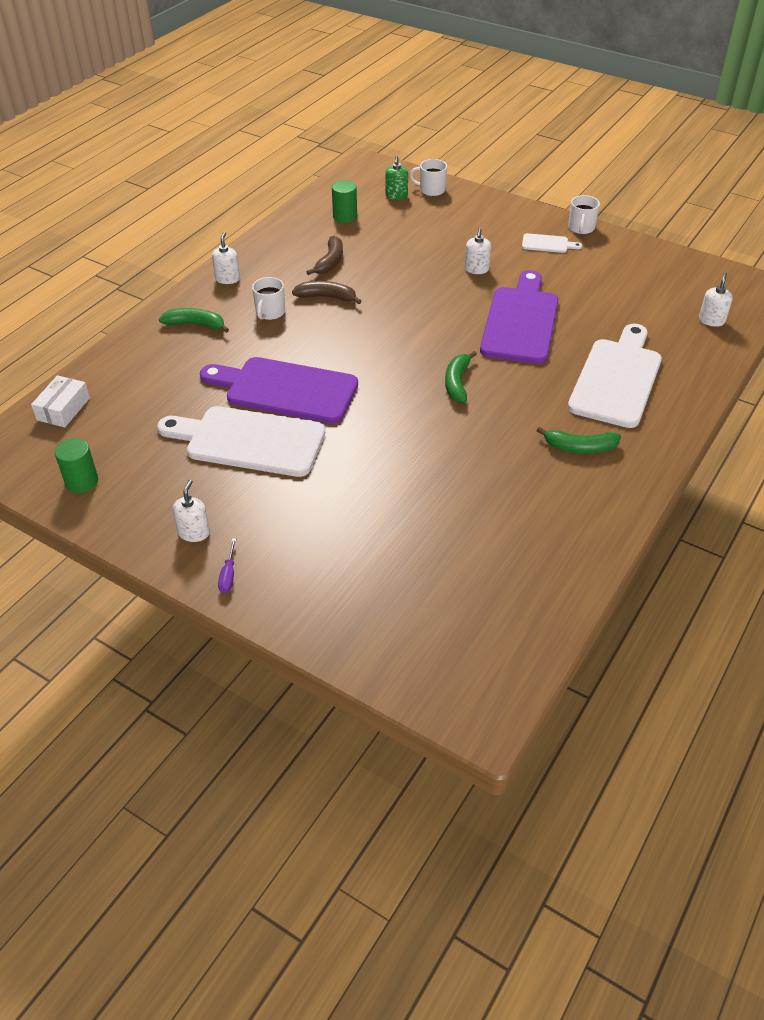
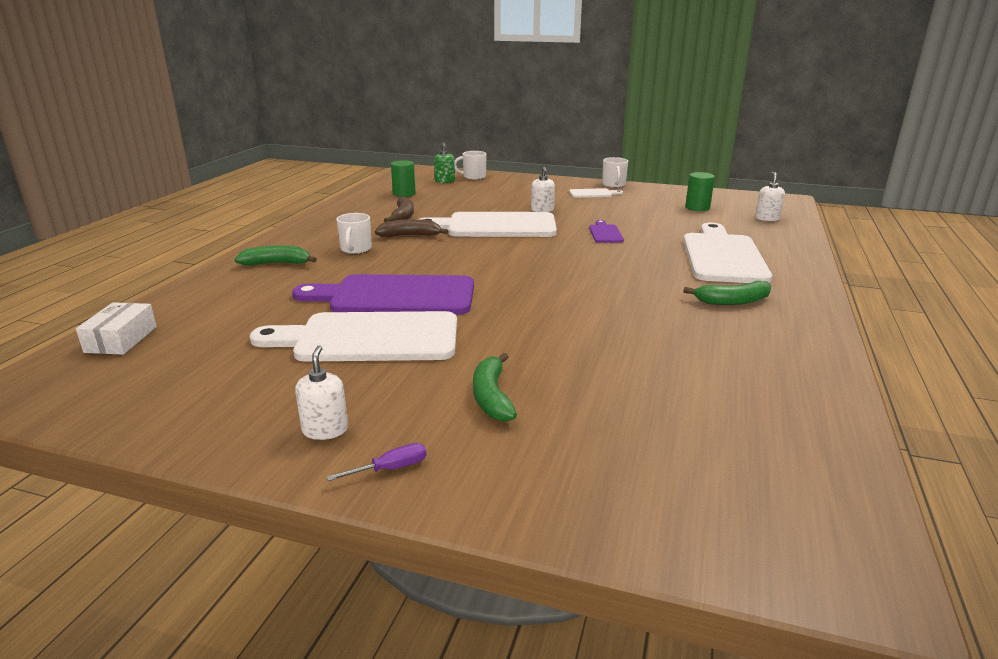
camera: 15 degrees left, 20 degrees down
(82, 481) = (151, 401): green cylinder -> green cylinder (697, 207)
(227, 279) = (303, 234): white soap dispenser -> none
(228, 575) = (391, 468): purple screwdriver -> purple screwdriver turned 105 degrees counterclockwise
(416, 292) = (496, 226): none -> white cutting board
(457, 383) = (575, 273): green banana -> green banana (492, 397)
(520, 322) = (605, 233): purple cutting board -> purple cutting board, size x0.44

